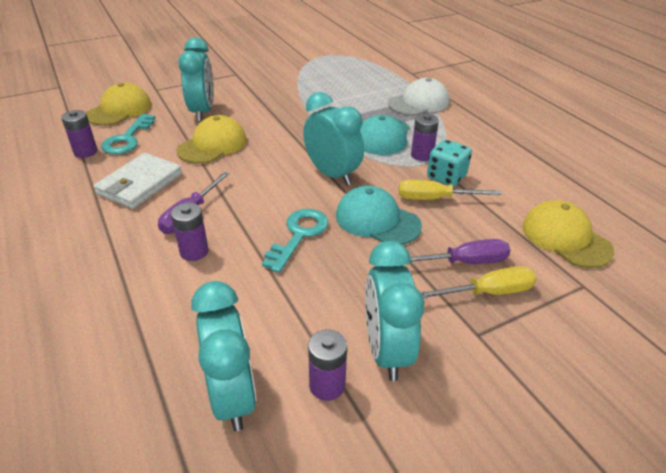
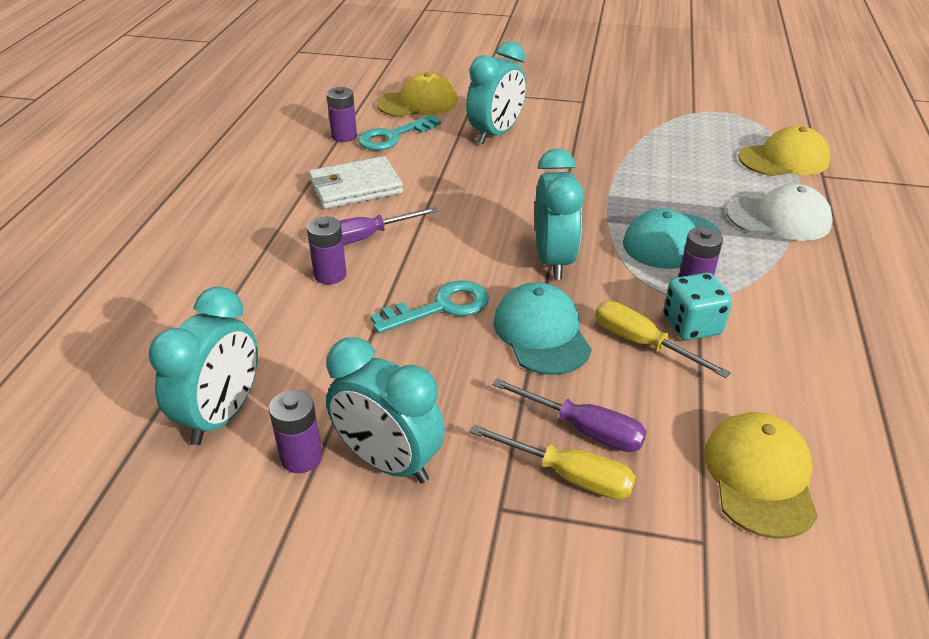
camera: 40 degrees right, 0 degrees up
(212, 145) = (465, 175): yellow cap -> yellow cap (784, 159)
(386, 350) = (388, 462): turquoise clock -> turquoise clock turned 90 degrees counterclockwise

